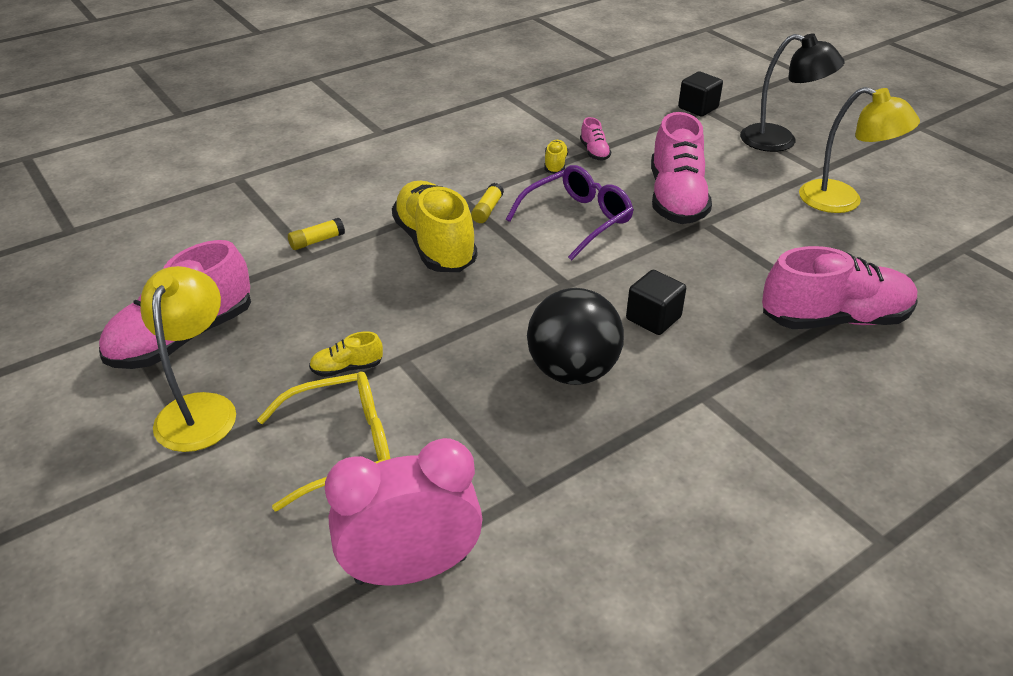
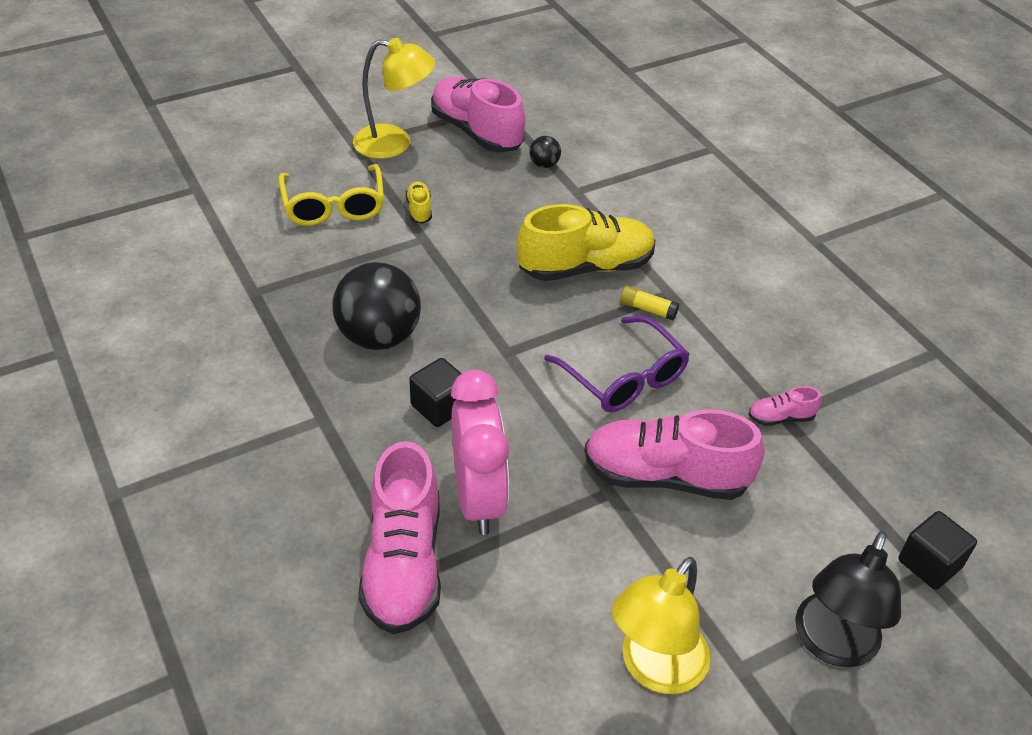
camera: 95 degrees right, 5 degrees up
(258, 280) = (544, 164): none -> black ball
(317, 241) = (600, 195): yellow glue stick -> none
(411, 569) = (212, 233): pink clock -> pink clock (478, 498)
(555, 165) = (747, 376): yellow shoe -> none

